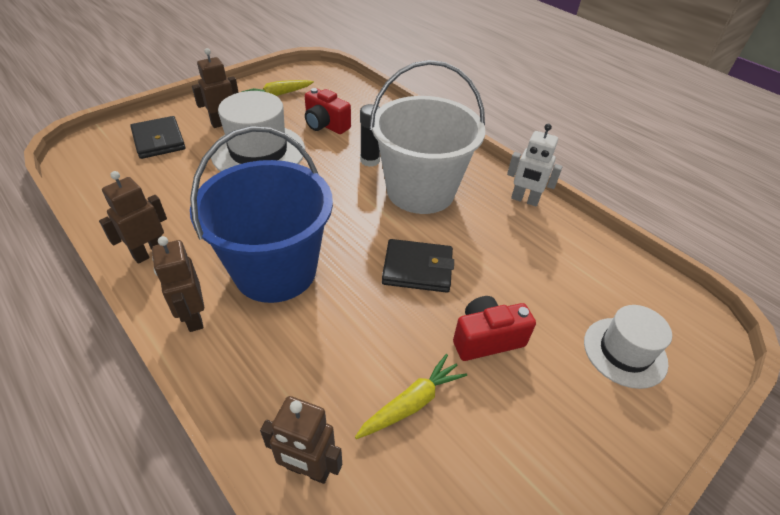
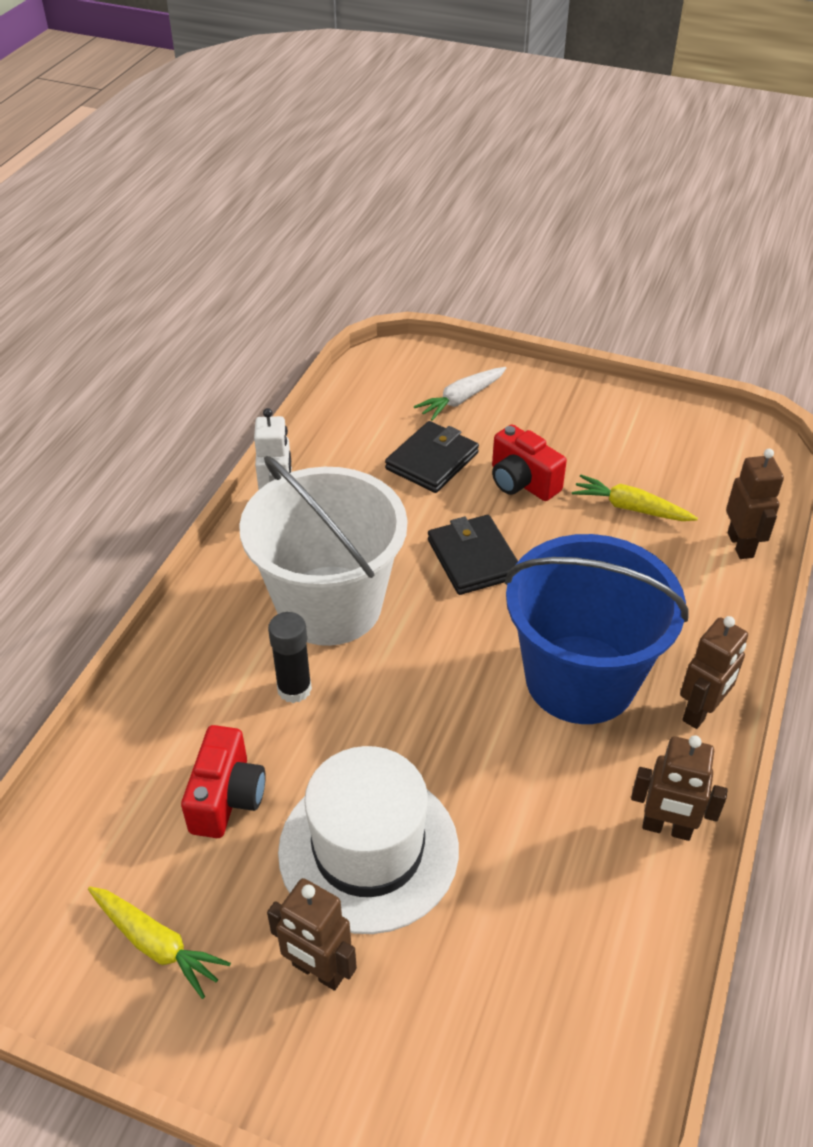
camera: 115 degrees left, 0 degrees up
(159, 140) = (443, 1042): black wallet -> black wallet (432, 461)
(624, 352) = (461, 399): white hat -> white carrot

